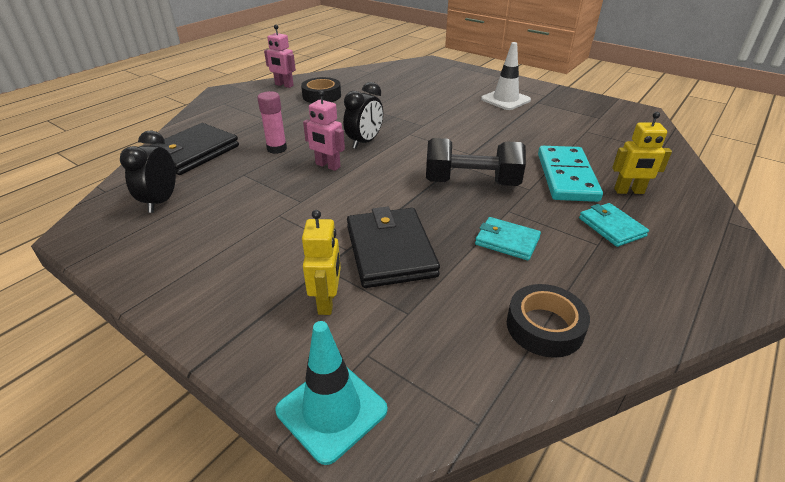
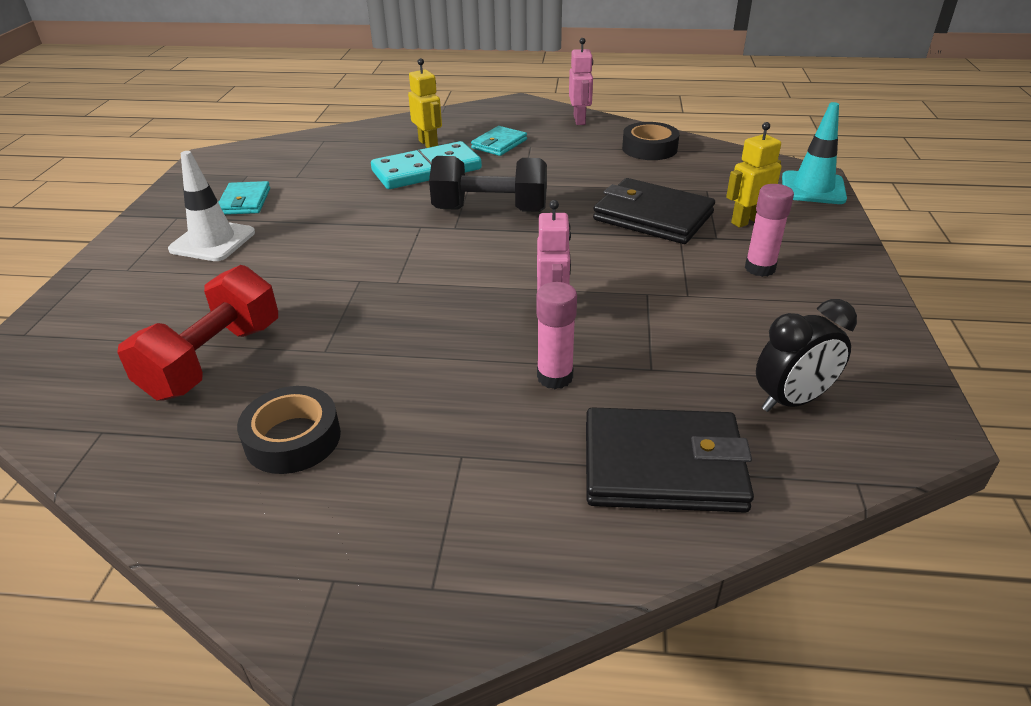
camera: 120 degrees left, 0 degrees up
(261, 263) = (760, 268): none -> pink glue stick
(284, 85) = (252, 541): pink robot -> pink robot (579, 120)
(364, 142) = (458, 307): black clock -> none
(390, 250) = (652, 216): black wallet -> black wallet turned 75 degrees clockwise
(391, 90) = (213, 360): none -> red dumbbell
(471, 183) = (490, 210): black dumbbell -> black dumbbell turned 60 degrees counterclockwise
(507, 241) = (571, 175): turquoise wallet -> turquoise wallet (244, 201)

